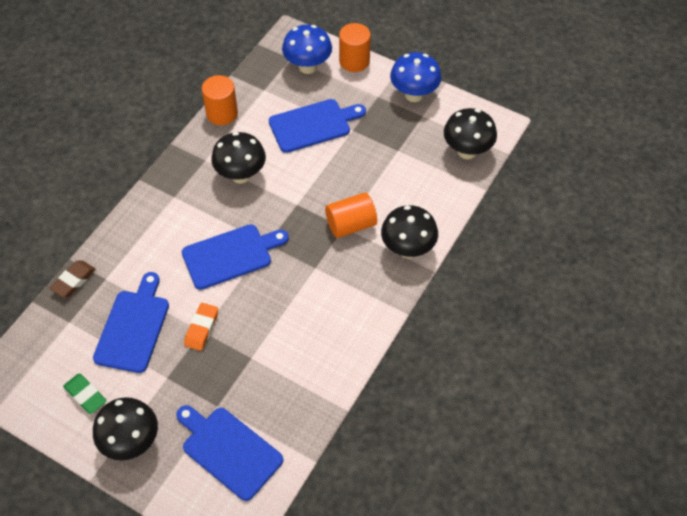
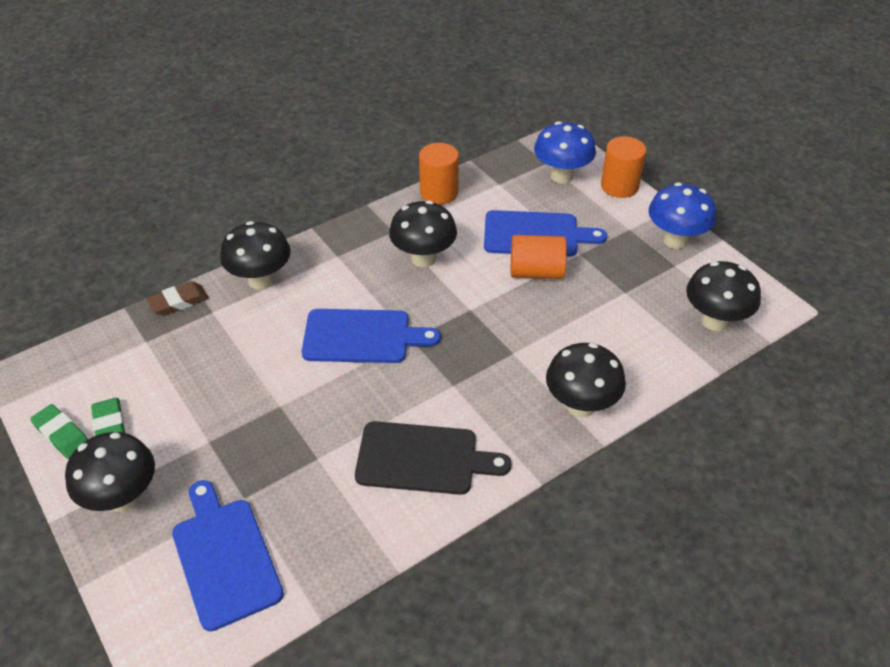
camera: 25 degrees right, 10 degrees down
(54, 417) = (62, 435): none -> green eraser
(127, 239) = (261, 280): none -> black mushroom
(133, 327) = (208, 372): blue cutting board -> none
(202, 328) = (281, 403): orange eraser -> none
(323, 329) = (423, 458): none -> black cutting board
(351, 225) = (523, 353): orange cylinder -> orange cylinder (536, 272)

